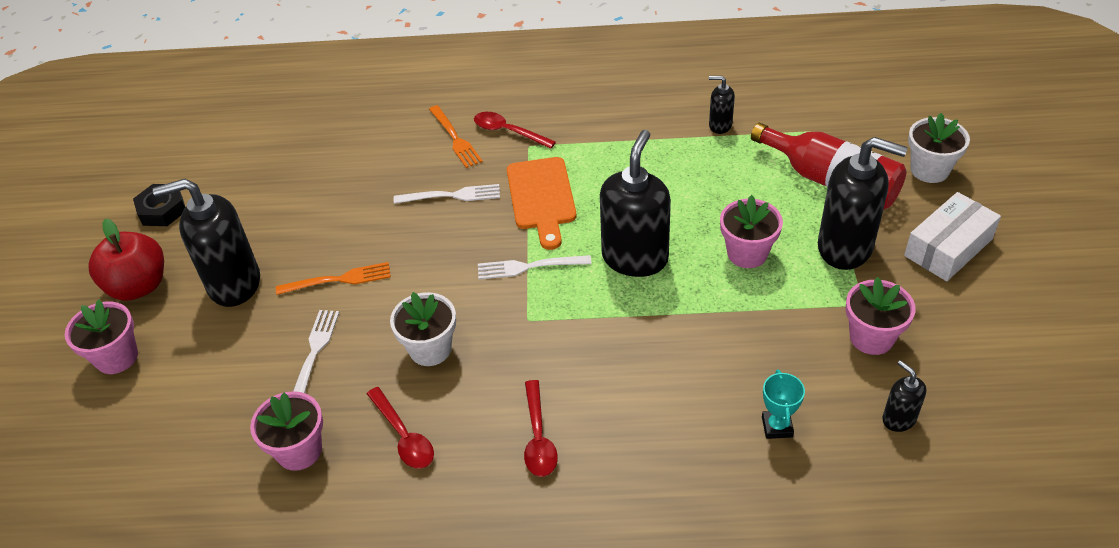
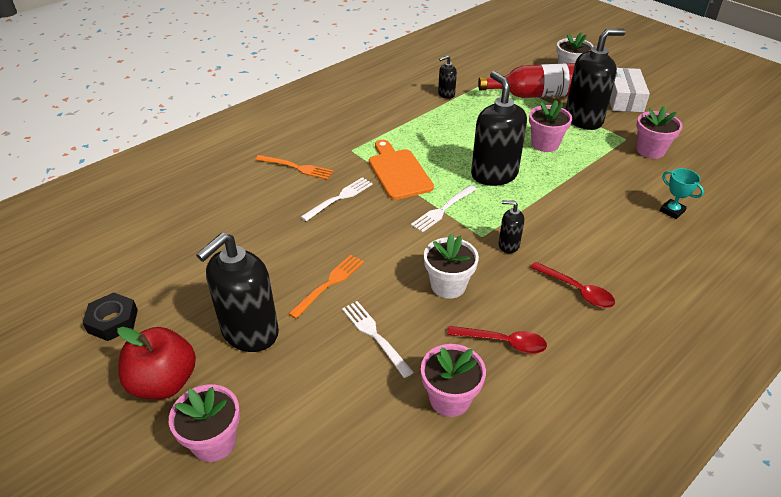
camera: 45 degrees left, 5 degrees down
(508, 132) = (327, 149): red spoon -> none
(542, 197) = (398, 172): orange cutting board -> orange cutting board turned 150 degrees counterclockwise
(898, 419) = (710, 177): black soap dispenser -> black soap dispenser (508, 245)

